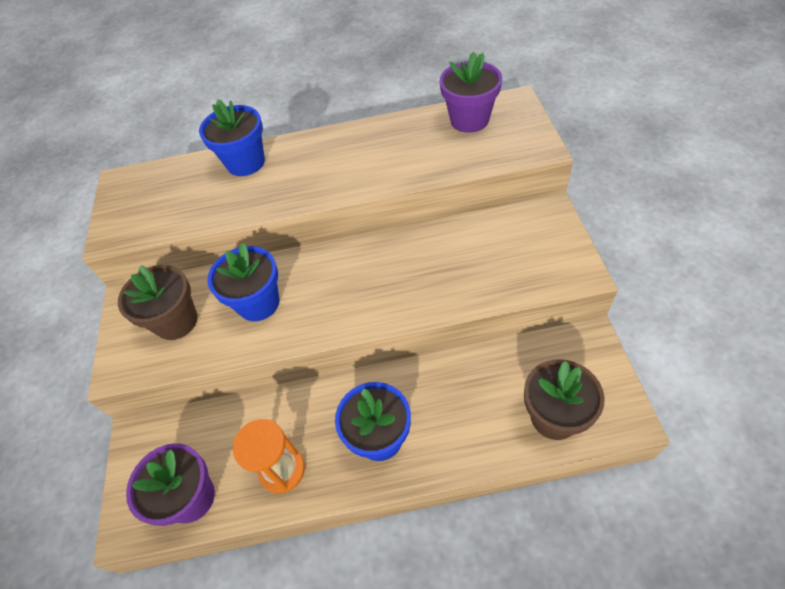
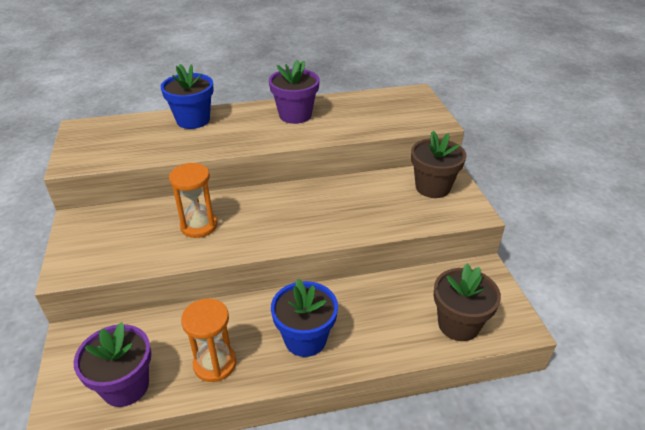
camera: 10 degrees left, 15 degrees down
(176, 321) = (122, 237): brown flower pot -> brown flower pot (432, 187)
(258, 303) = (199, 226): blue flower pot -> orange hourglass
(469, 120) = (380, 102): purple flower pot -> purple flower pot (295, 115)

